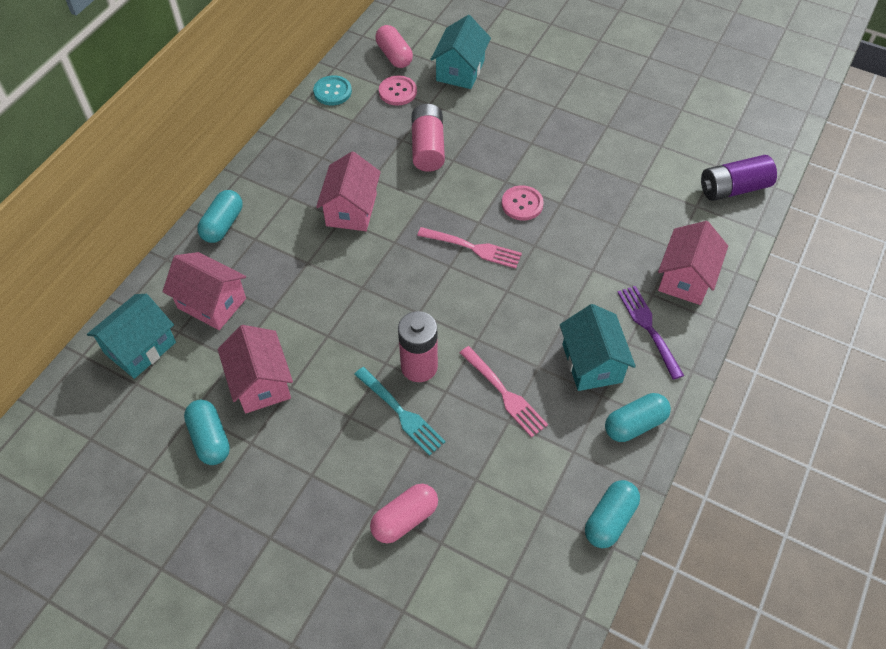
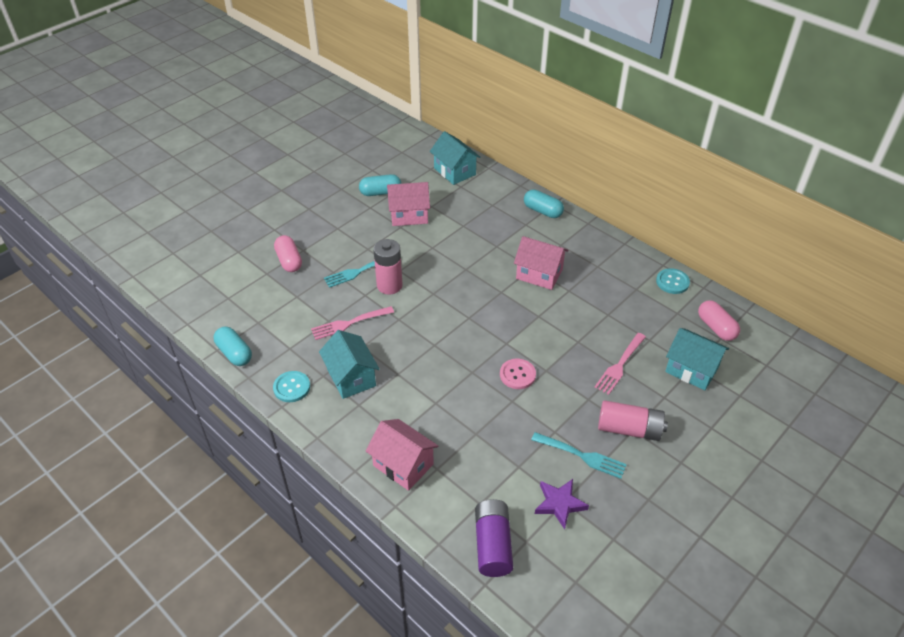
camera: 105 degrees right, 10 degrees down
(212, 303) = (477, 201): pink house -> none
(394, 56) = (716, 327): pink capsule -> pink capsule turned 75 degrees clockwise
(397, 92) = (667, 322): pink button -> none
(427, 147) = (595, 328): pink battery -> pink battery (629, 429)
(472, 248) = (481, 334): pink fork -> pink fork (620, 365)
(592, 363) = (351, 377): turquoise house -> turquoise house turned 60 degrees clockwise
(604, 140) = (581, 456): none -> turquoise fork
(635, 424) = (292, 387): turquoise capsule -> turquoise button
(649, 328) = (365, 422): purple fork -> none
(665, 148) = (559, 504): none -> purple star

